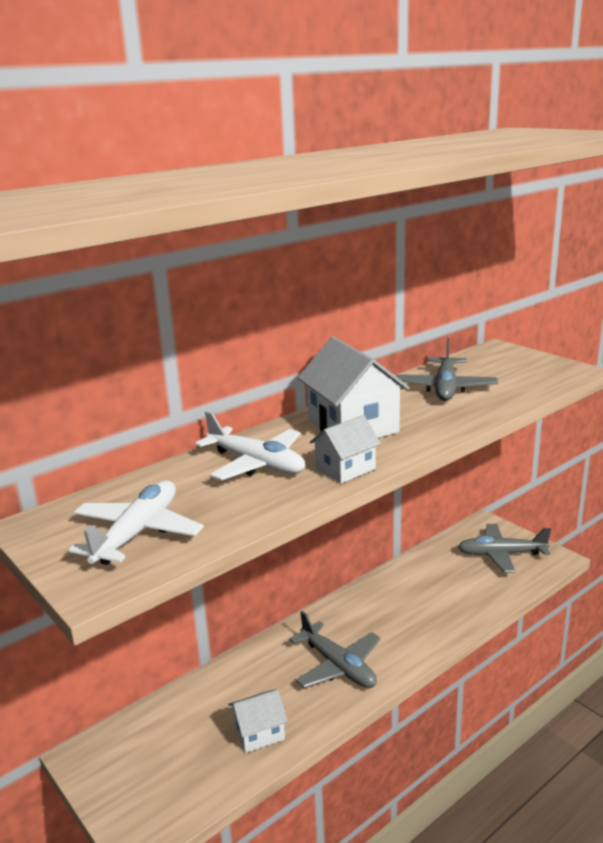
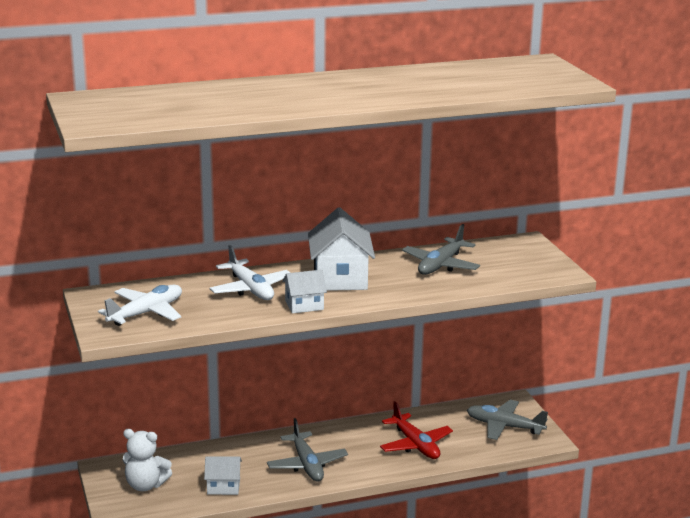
camera: 20 degrees right, 0 degrees up
(155, 766) = (145, 485): none -> white teddy bear
(434, 602) = (415, 445): none -> red plane

